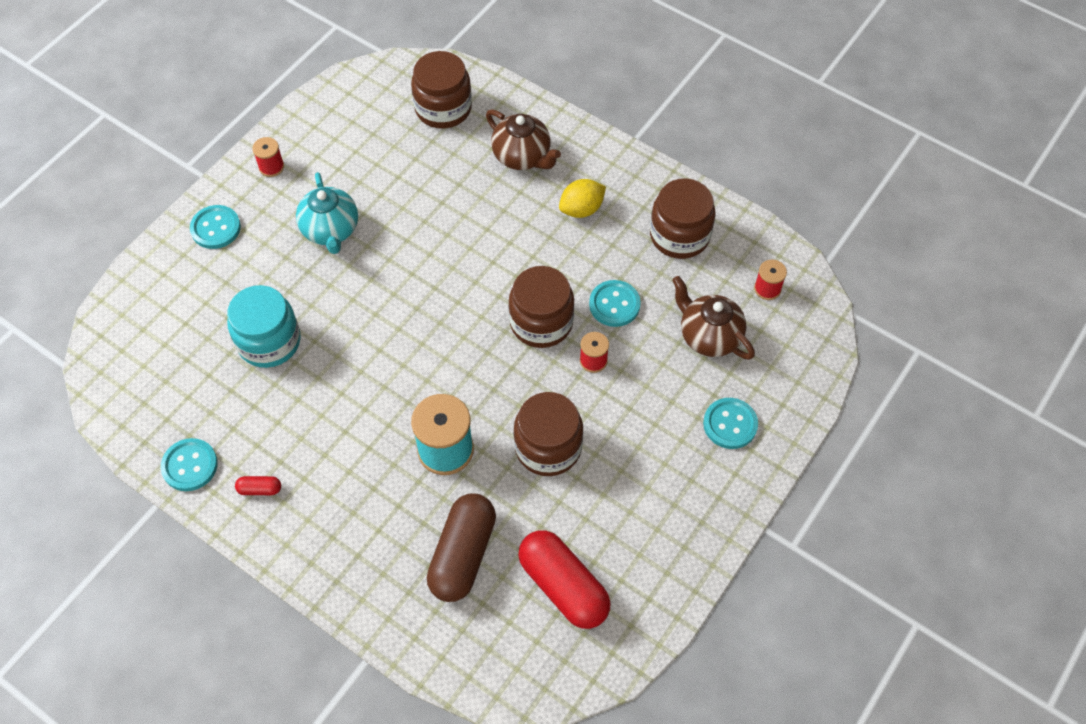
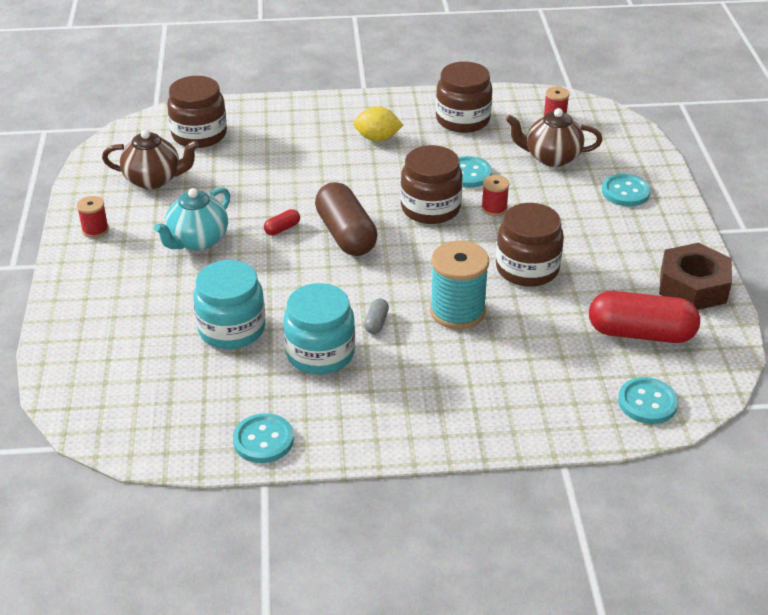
camera: 40 degrees left, 20 degrees down
(215, 228) = (92, 288): turquoise button -> turquoise button (647, 402)
(260, 489) = (343, 418): red capsule -> red capsule (282, 229)
(305, 414) = (320, 353): none -> turquoise jar
(331, 230) = (197, 240): turquoise teapot -> turquoise teapot turned 90 degrees clockwise
(374, 414) = (376, 323): none -> grey capsule
(463, 554) = (550, 359): brown capsule -> brown capsule (346, 234)
(522, 156) = (296, 132): brown teapot -> brown teapot (154, 180)
(581, 209) = (377, 138): yellow lemon -> yellow lemon turned 75 degrees clockwise
(665, 573) = (693, 286): none -> brown nut

